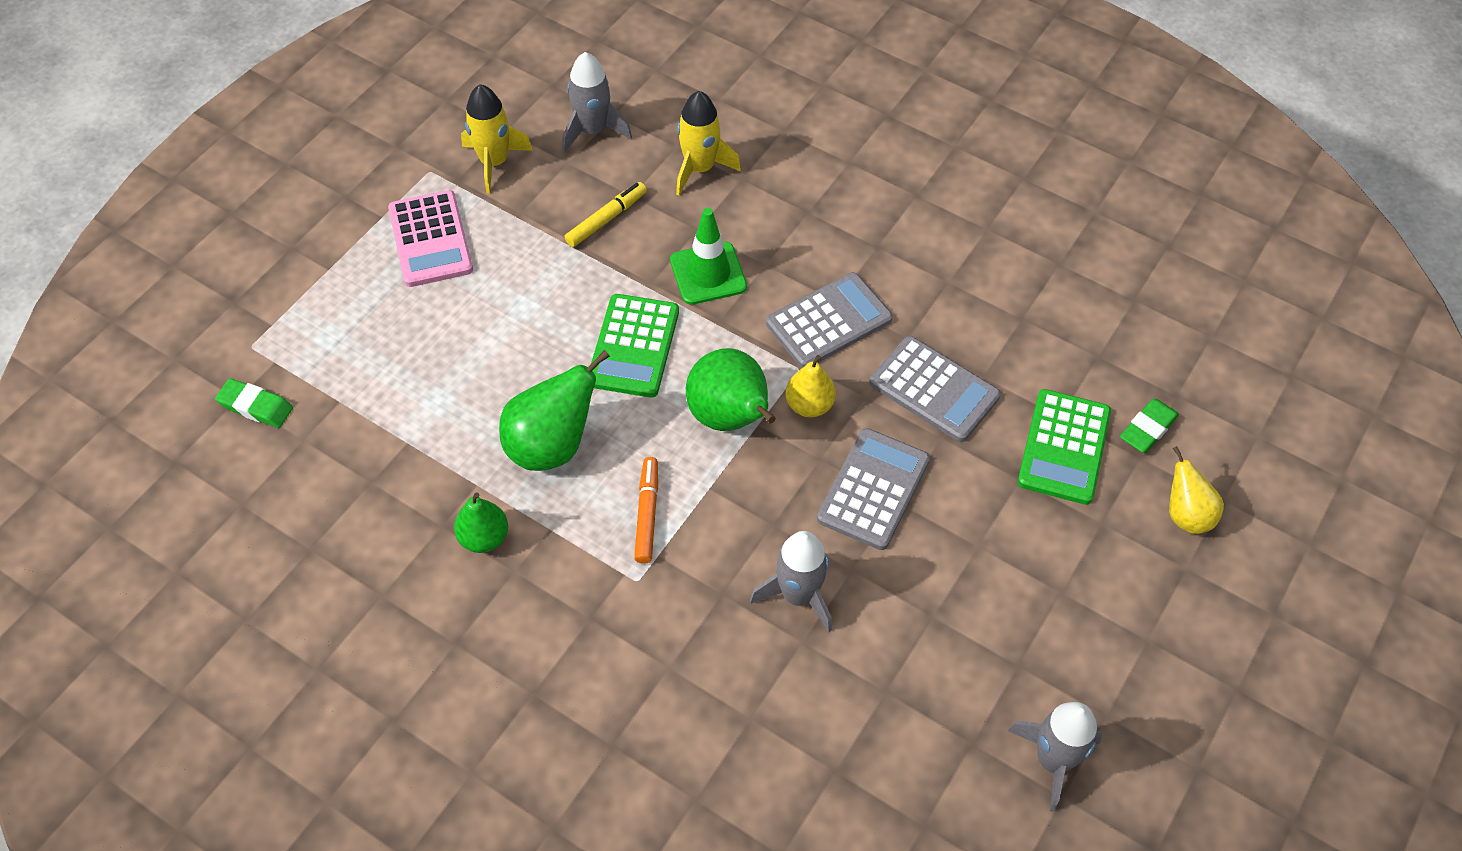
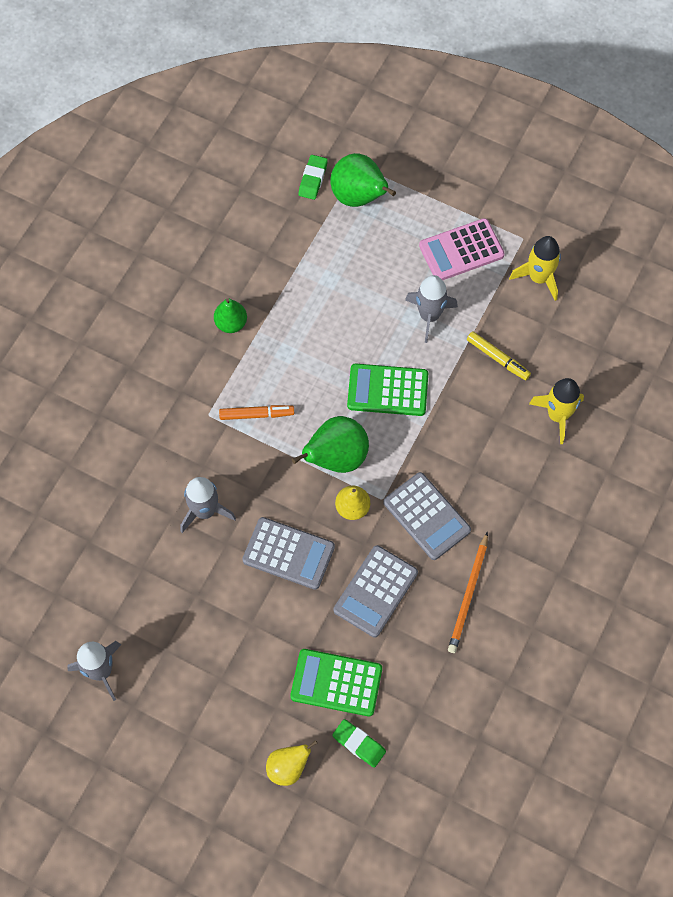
camera: 85 degrees right, 10 degrees up
(552, 446) = (302, 351): green pear -> green pear (359, 197)
(593, 130) = (582, 338): grey rocket -> grey rocket (429, 316)
(708, 273) = (458, 431): green traffic cone -> none
(941, 288) = (468, 594): none -> orange pencil

